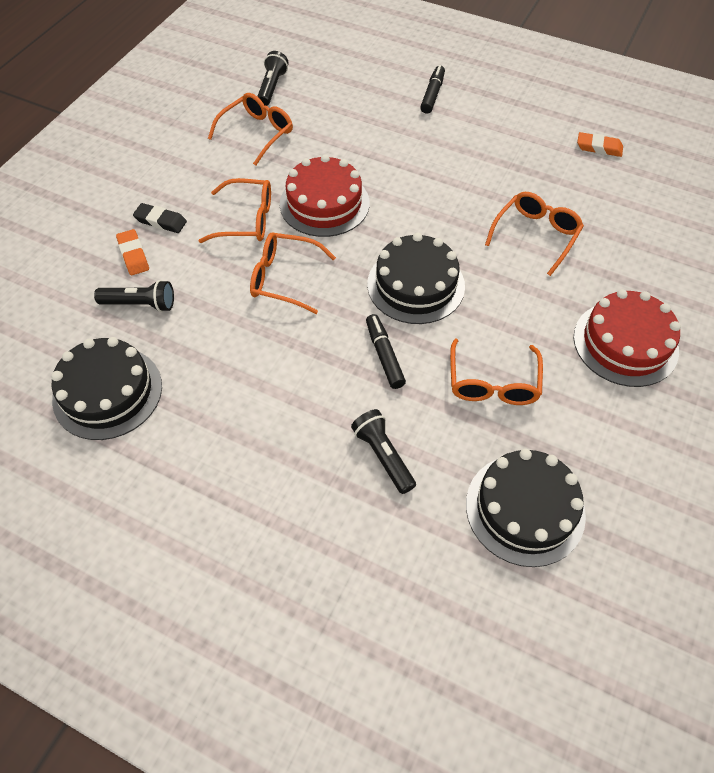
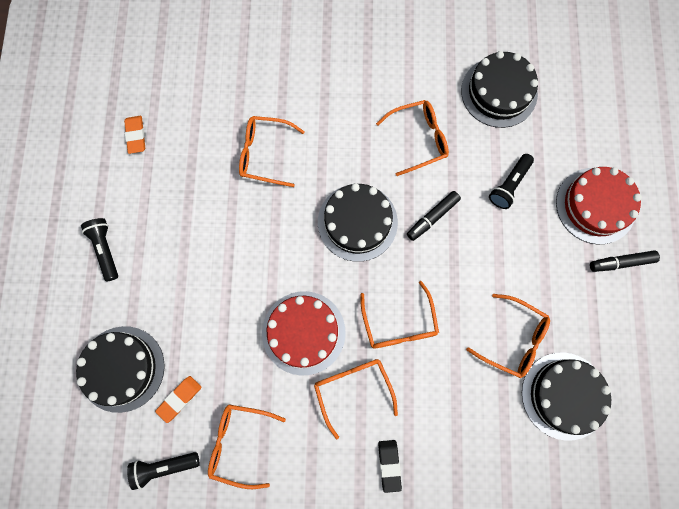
camera: 115 degrees left, 20 degrees up
(133, 255) = (436, 463): orange eraser -> orange eraser (179, 398)
(140, 304) = (480, 423): black flashlight -> black flashlight (105, 249)
(200, 371) = (512, 339): none -> orange glasses
(369, 84) = (122, 368): none -> black cake
(432, 94) = (115, 301): black marker -> black marker (621, 262)
(625, 343) = (342, 68): red cake -> red cake (595, 205)

